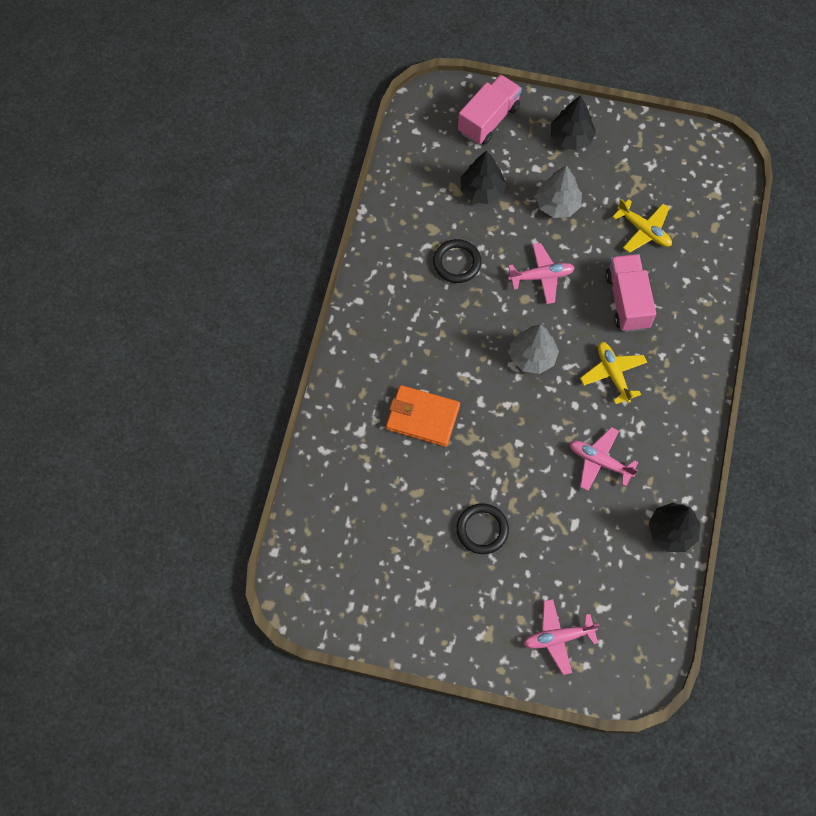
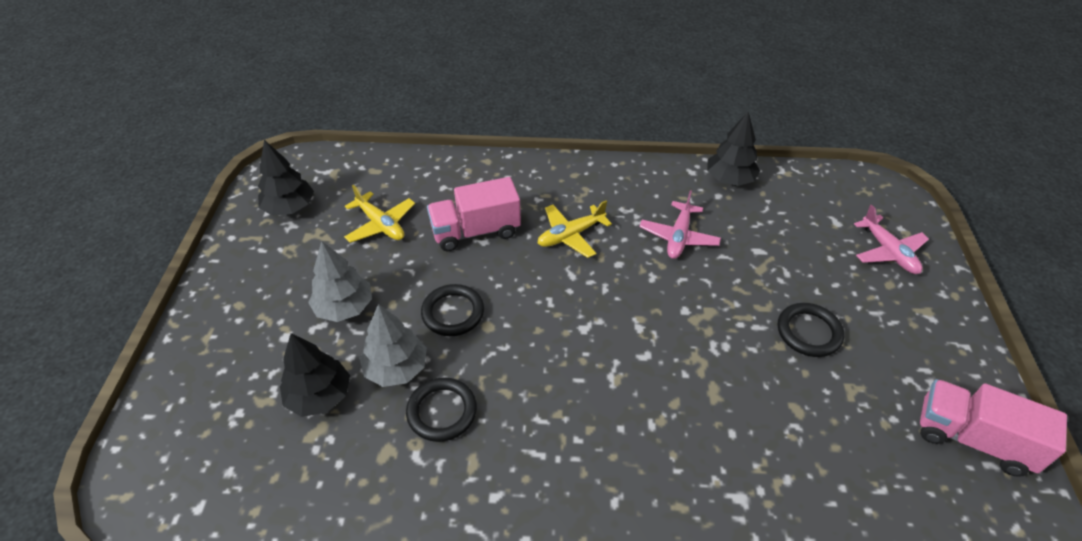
camera: 100 degrees left, 20 degrees down
(422, 417) = (690, 419): orange wallet -> none
(488, 119) = (193, 404): pink truck -> pink truck (972, 439)
(532, 356) = (567, 309): grey tree -> grey tree (396, 368)
(541, 276) = (453, 313): pink plane -> black ring
(571, 137) = (239, 304): black tree -> black tree (289, 208)
(644, 230) = (381, 225): yellow plane -> yellow plane turned 105 degrees clockwise

